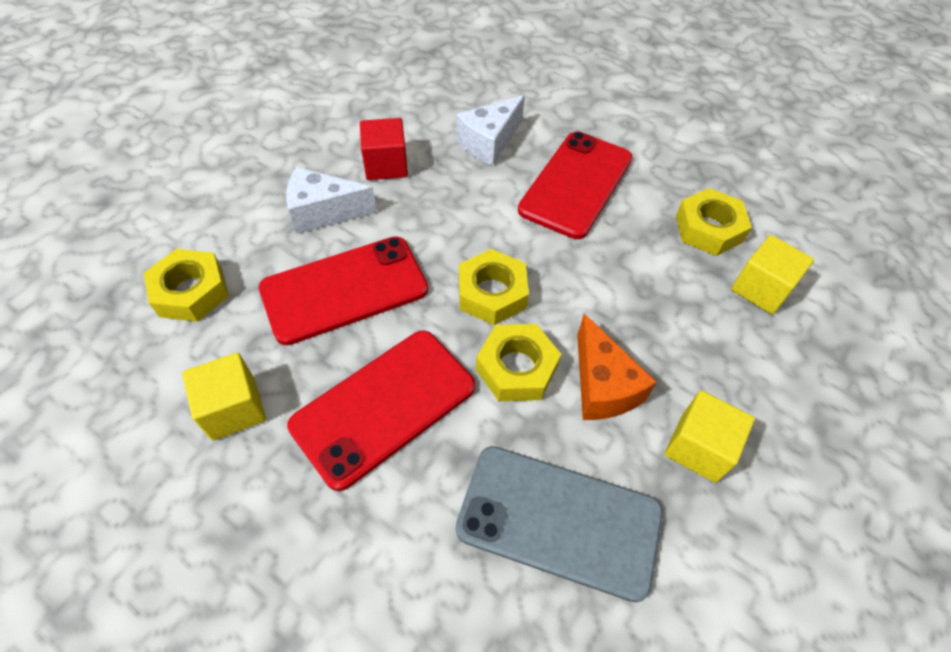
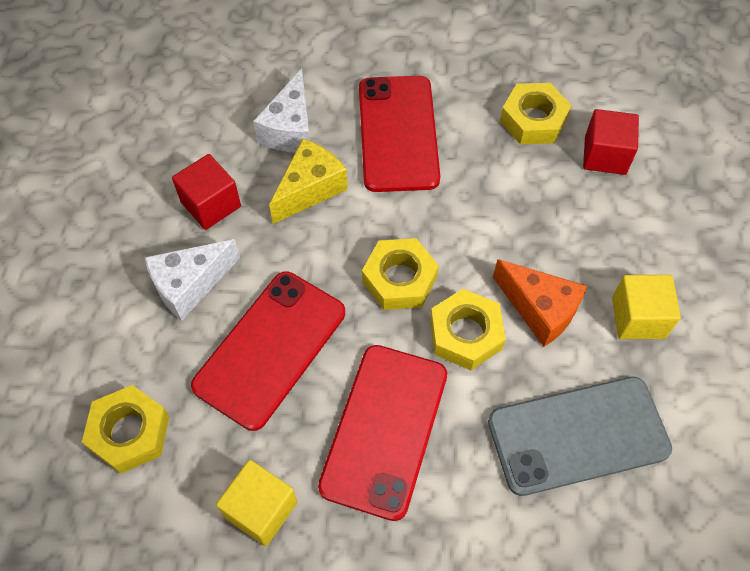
camera: 30 degrees left, 5 degrees up
(471, 190) = (310, 189): none -> yellow cheese
(761, 289) = (605, 155): yellow cube -> red cube

